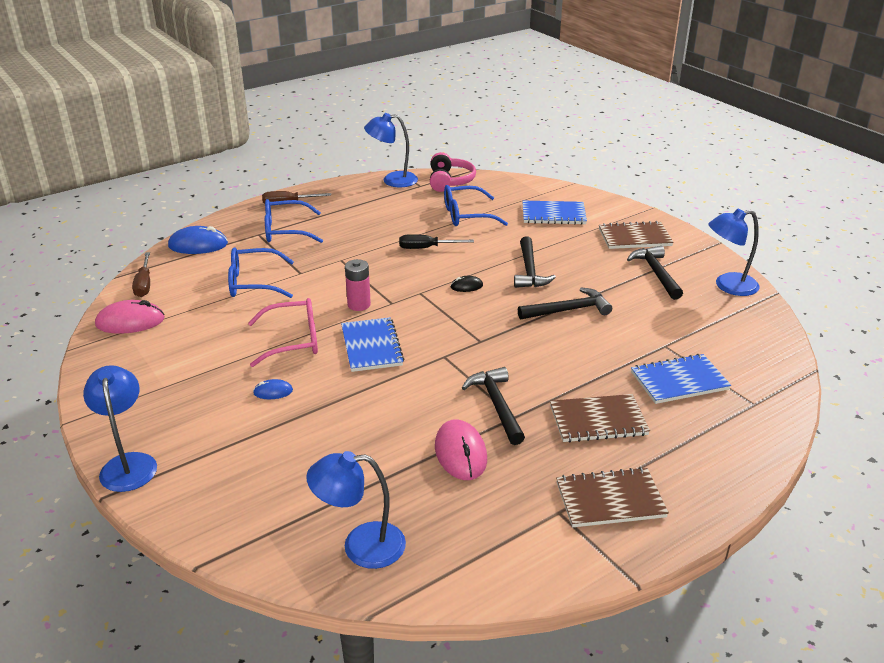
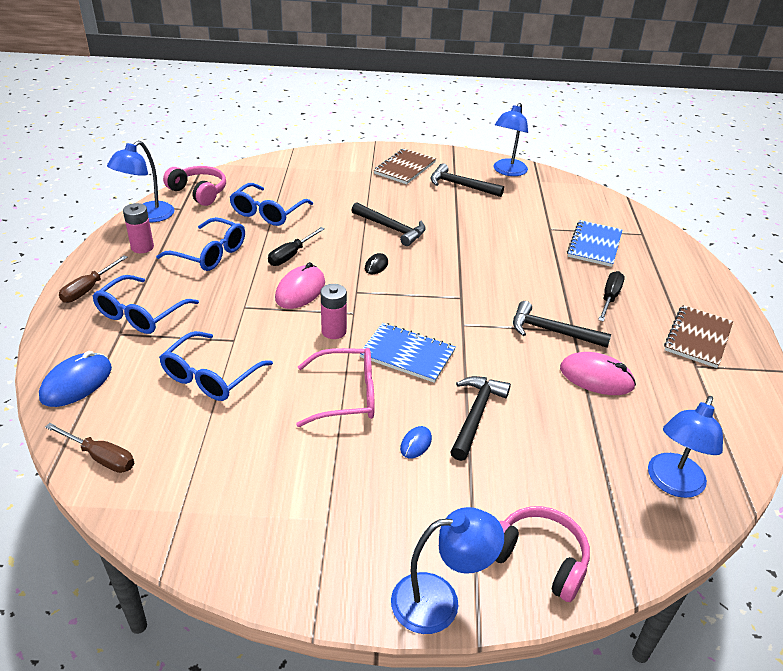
camera: 55 degrees left, 5 degrees up
(128, 463) = (439, 601): blue lamp -> blue lamp turned 150 degrees clockwise
(130, 322) = (167, 499): pink mouse -> pink mouse (300, 290)
(204, 496) = (538, 559): none -> pink headphones
(293, 341) = (346, 395): pink glasses -> pink glasses turned 60 degrees clockwise
(355, 196) = (142, 247): none -> pink battery
(382, 220) = (209, 253): none -> blue glasses
(553, 214) = (326, 179): blue notebook -> none
(568, 310) = (465, 240): black hammer -> black hammer (476, 415)
(598, 420) = (609, 298): brown notebook -> black screwdriver

